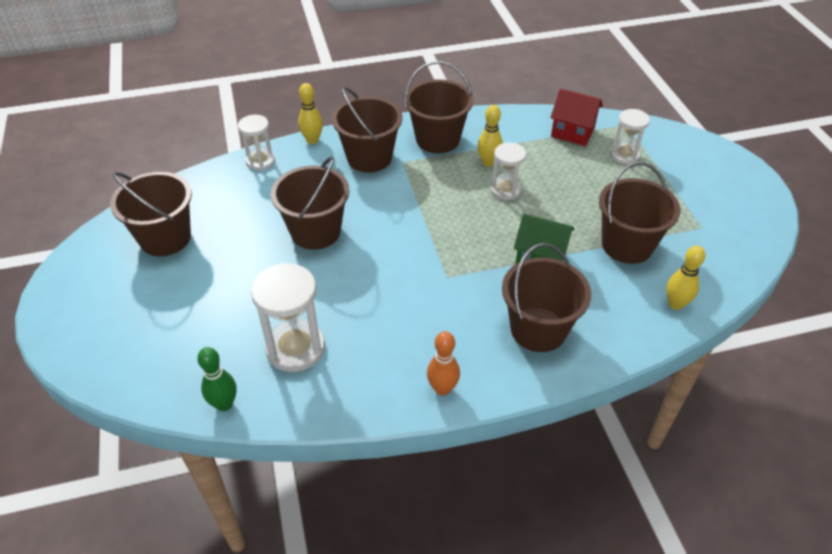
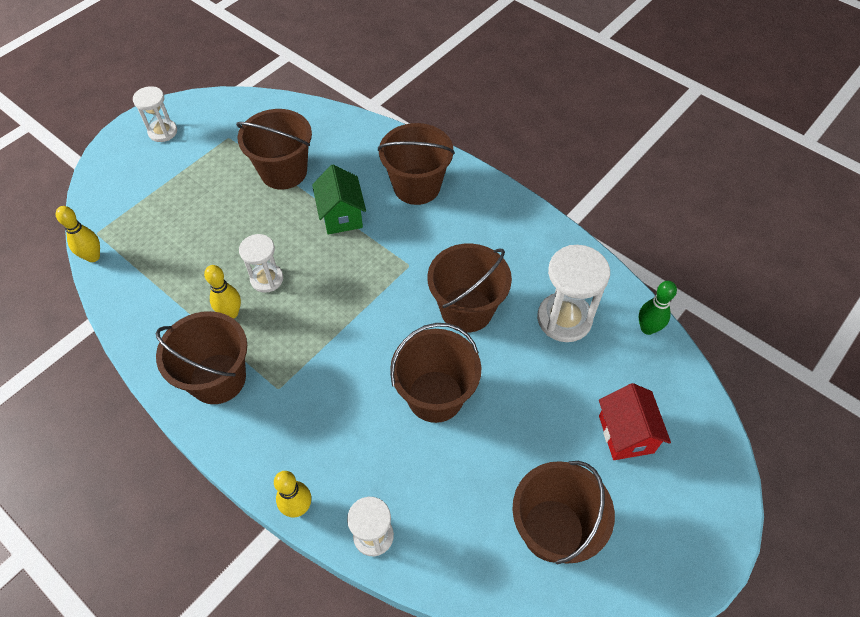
camera: 125 degrees left, 10 degrees up
(369, 157) = (292, 424): brown bucket -> brown bucket (466, 309)
(442, 389) = (514, 212): orange bowling pin -> none
(572, 132) = (135, 268): red house -> red house (626, 434)
(624, 155) = (153, 216): white hourglass -> white hourglass (163, 132)
(675, 304) = (330, 126): yellow bowling pin -> yellow bowling pin (93, 257)

